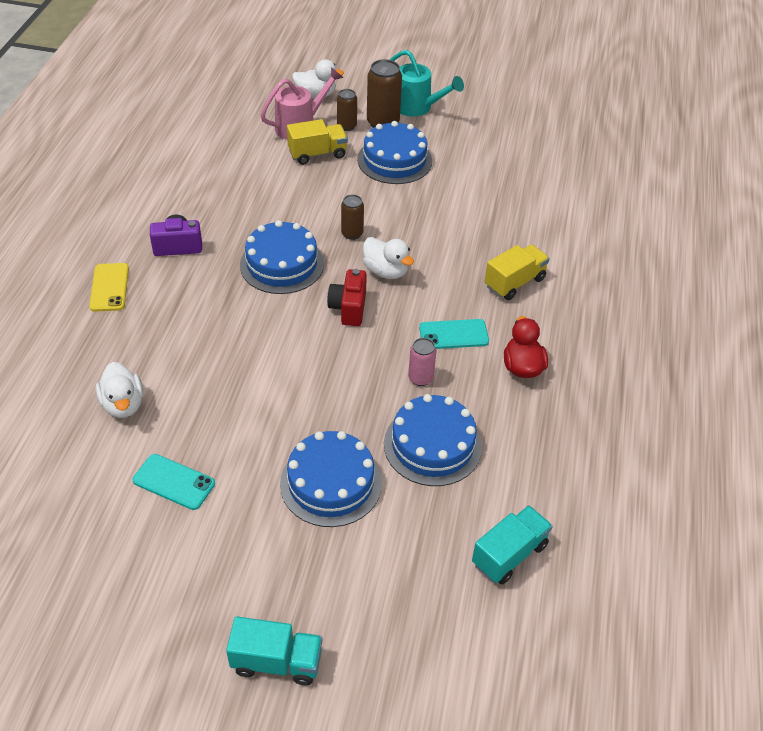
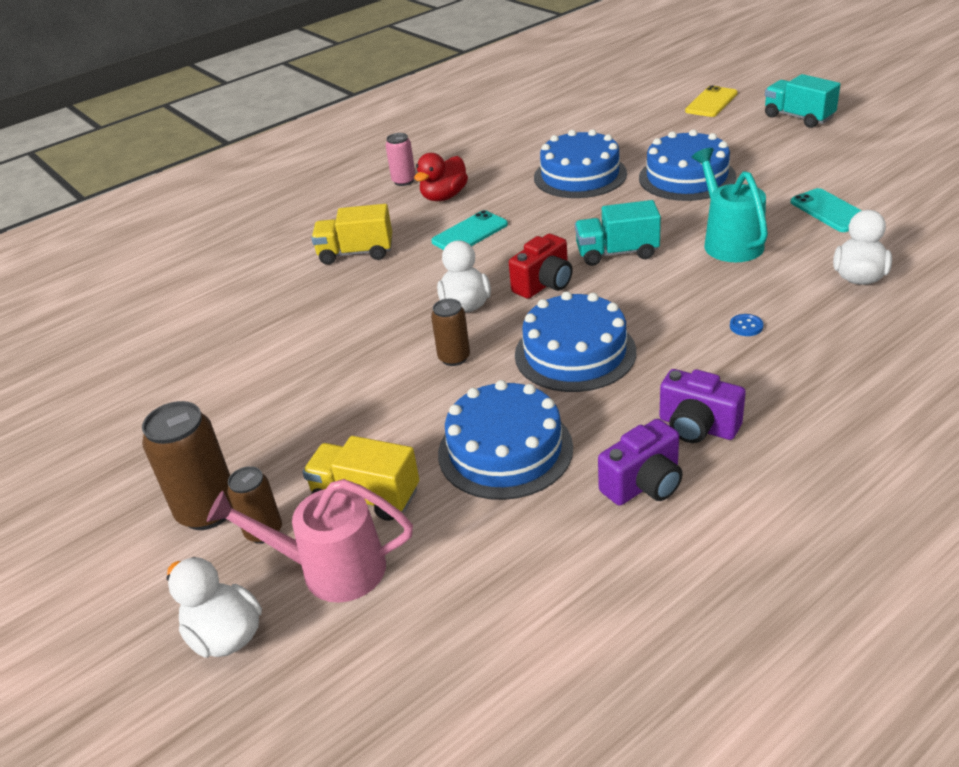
camera: 135 degrees left, 10 degrees down
(109, 287) = (829, 404): yellow phone -> yellow phone (711, 102)
(185, 325) = (746, 326): none -> blue button
(188, 208) = (644, 484): none -> purple camera
(394, 160) = (279, 436): blue cake -> blue cake (505, 450)
(417, 107) = (122, 517): turquoise watering can -> turquoise watering can (728, 241)
(420, 378) = (539, 214): pink can -> pink can (404, 181)
(453, 334) = (470, 233): turquoise phone -> turquoise phone turned 75 degrees counterclockwise
(509, 554) = (591, 119): turquoise truck -> turquoise truck (617, 253)

